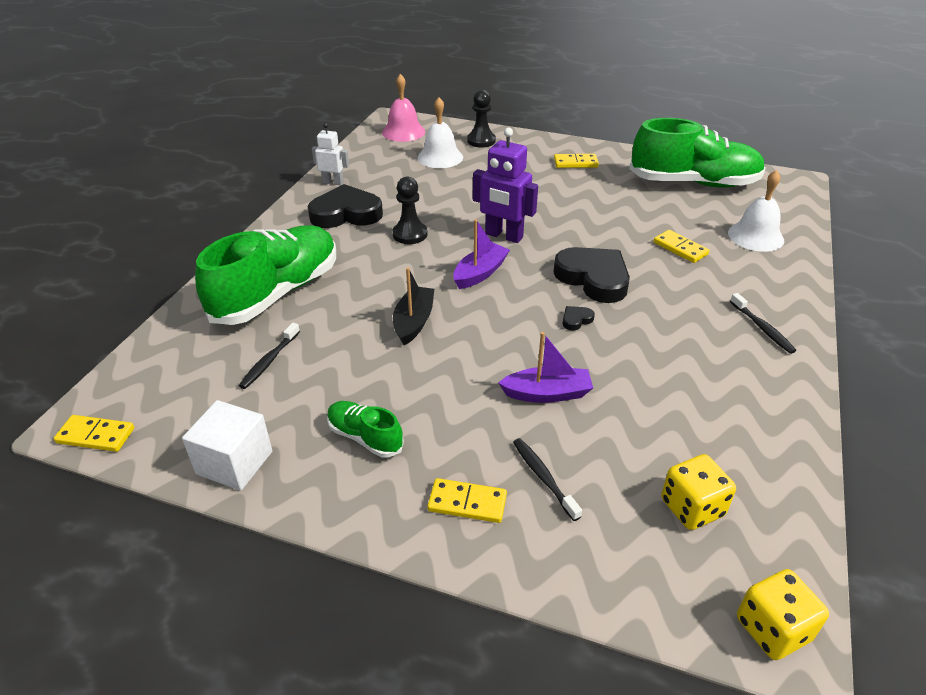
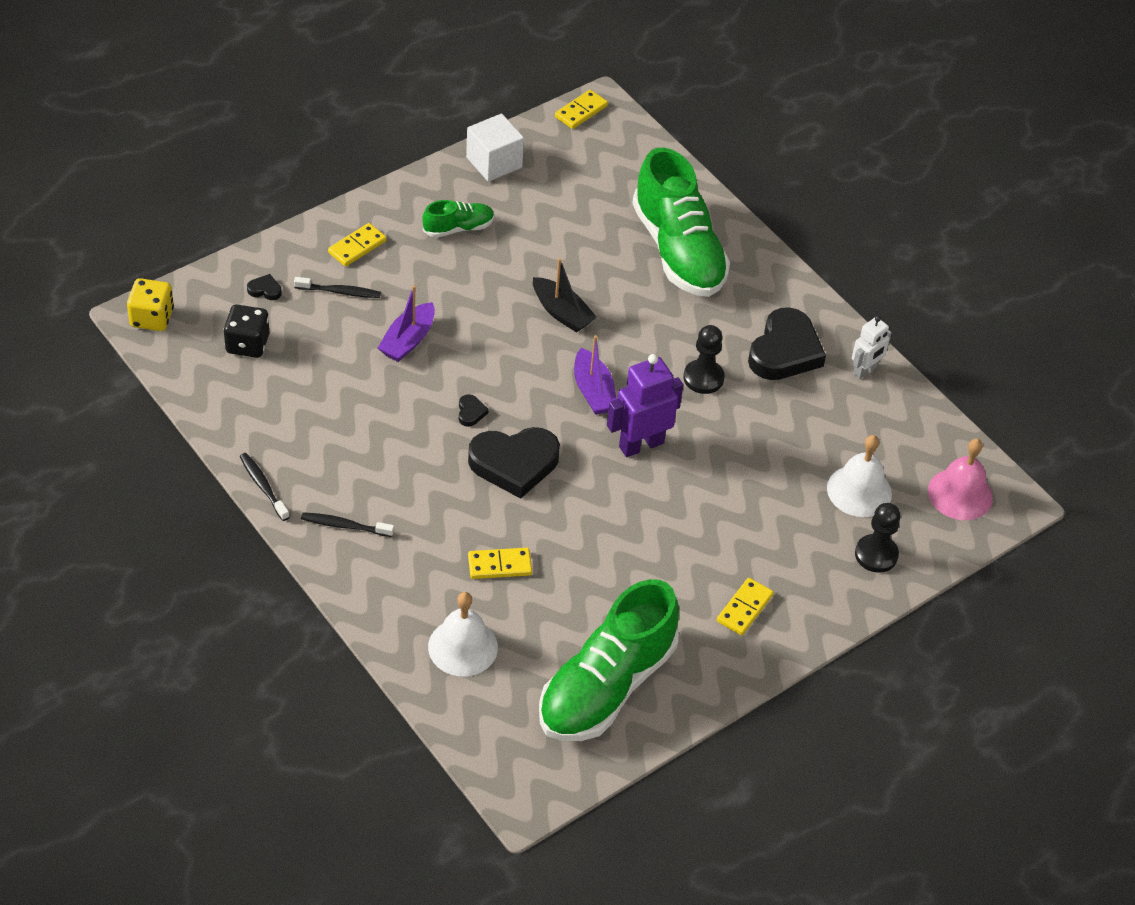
camera: 120 degrees right, 10 degrees up
(269, 361) = (587, 214): black toothbrush -> black toothbrush (263, 486)
(610, 544) = (265, 290): none -> black heart
(692, 508) = (247, 344): yellow dice -> black dice

